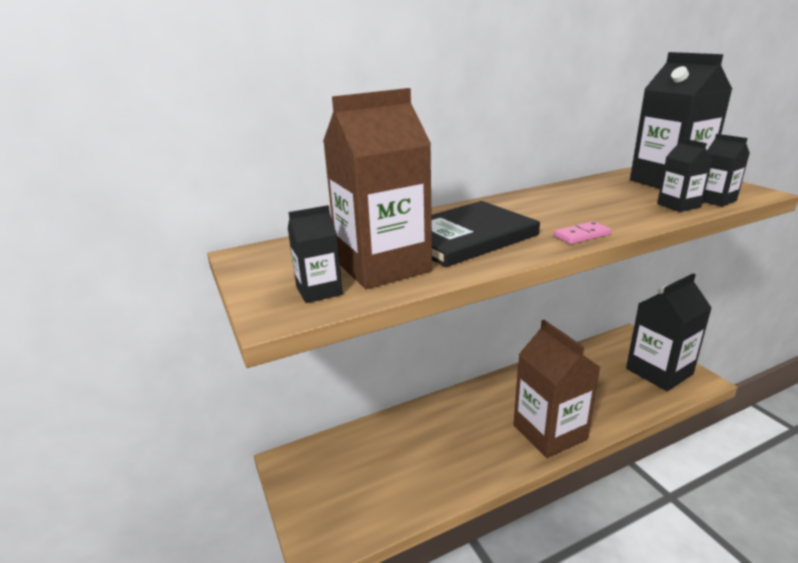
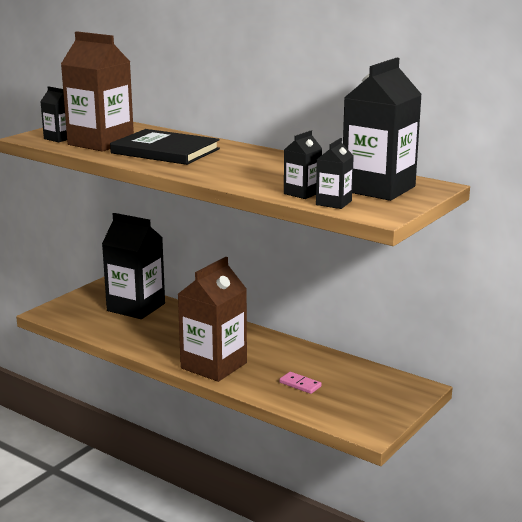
camera: 60 degrees right, 5 degrees down
(582, 235) = (197, 173): pink domino -> pink domino (300, 384)
(659, 371) = (362, 407): black carton -> black carton (136, 307)

